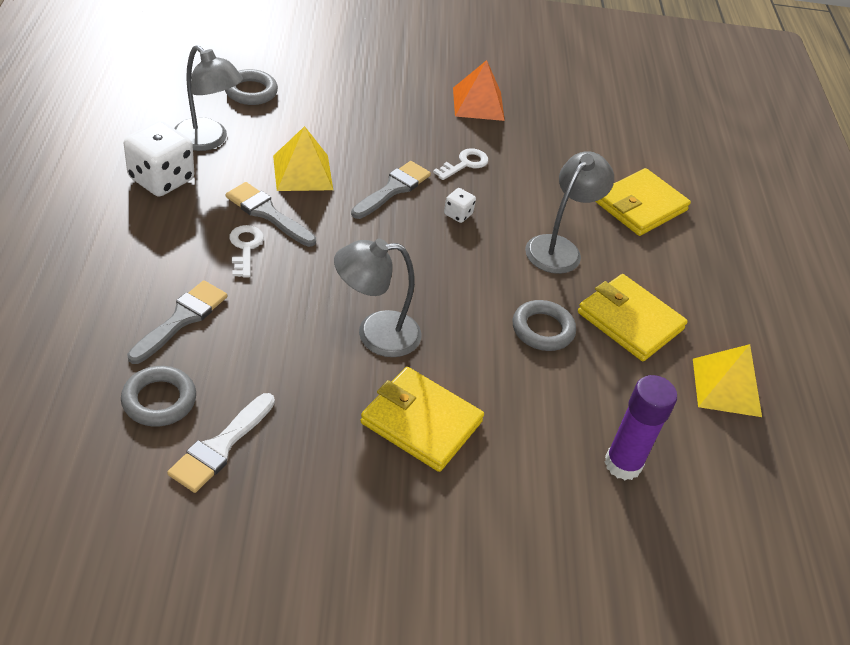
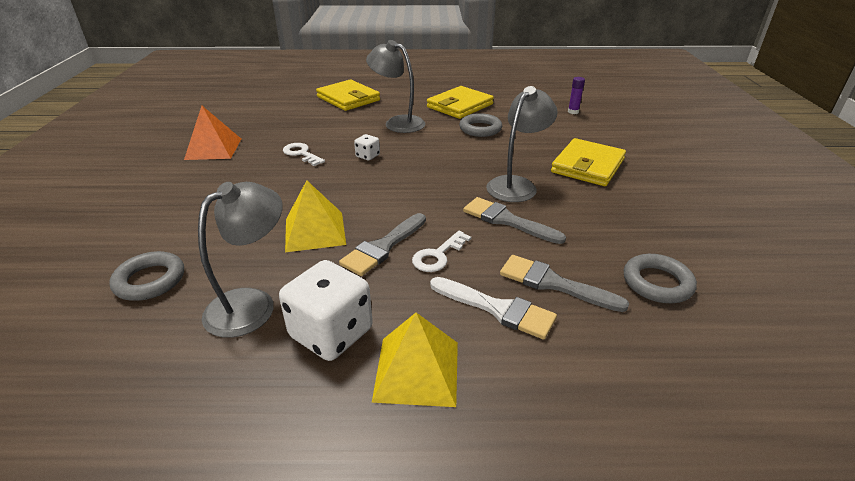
camera: 85 degrees left, 10 degrees down
(220, 446) = (676, 244): white brush -> white brush (497, 309)
(245, 248) = (438, 255): white key -> white key turned 45 degrees counterclockwise
(375, 334) = (516, 185): grey lamp -> grey lamp turned 135 degrees counterclockwise
(393, 189) = (338, 183): grey brush -> grey brush (507, 220)
(623, 464) = (573, 112): purple glue stick -> purple glue stick, size x0.51
(726, 387) = (499, 87): yellow pyramid -> yellow pyramid (417, 370)

